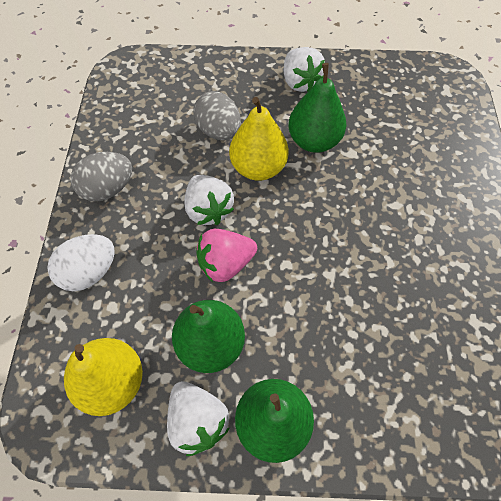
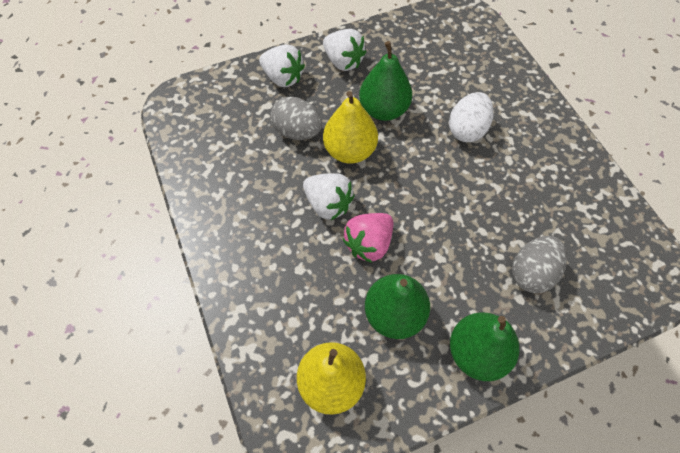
camera: 25 degrees left, 0 degrees up
(89, 272) = (255, 301): white egg -> white egg (467, 129)
(108, 189) = (227, 222): grey egg -> grey egg (532, 273)
(197, 420) = (419, 379): white strawberry -> white strawberry (283, 78)

